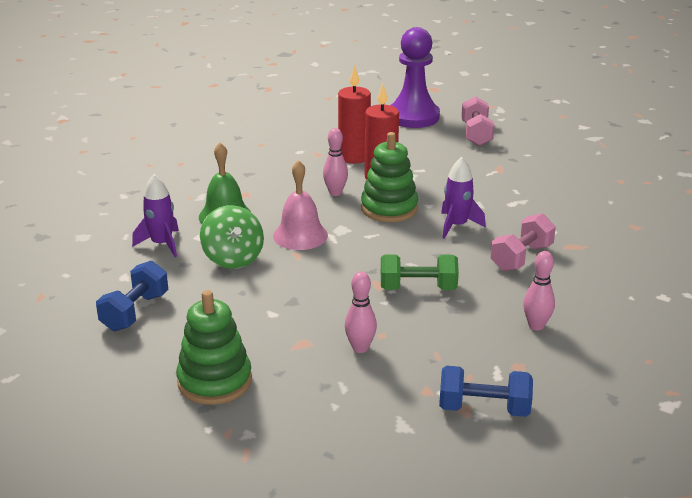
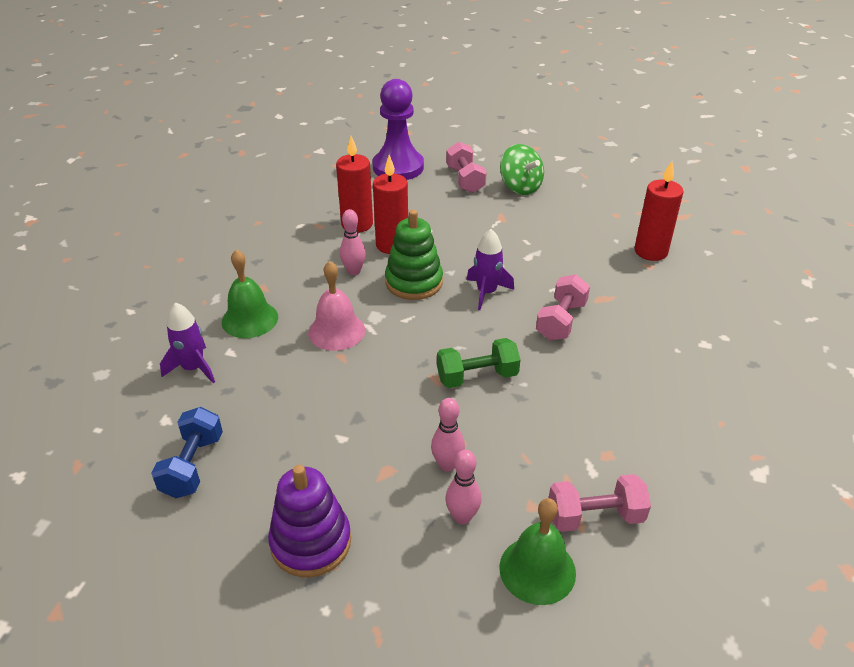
camera: 15 degrees left, 10 degrees up
(214, 381) = (311, 542): green stacking toy -> purple stacking toy
(233, 258) = (276, 373): green spinning top -> green spinning top (520, 187)
(410, 436) = (537, 570): none -> green bell
(483, 408) = (595, 516): blue dumbbell -> pink dumbbell
(536, 326) = (605, 401): pink bowling pin -> pink bowling pin (462, 517)
(643, 215) = (650, 251): none -> red candle

